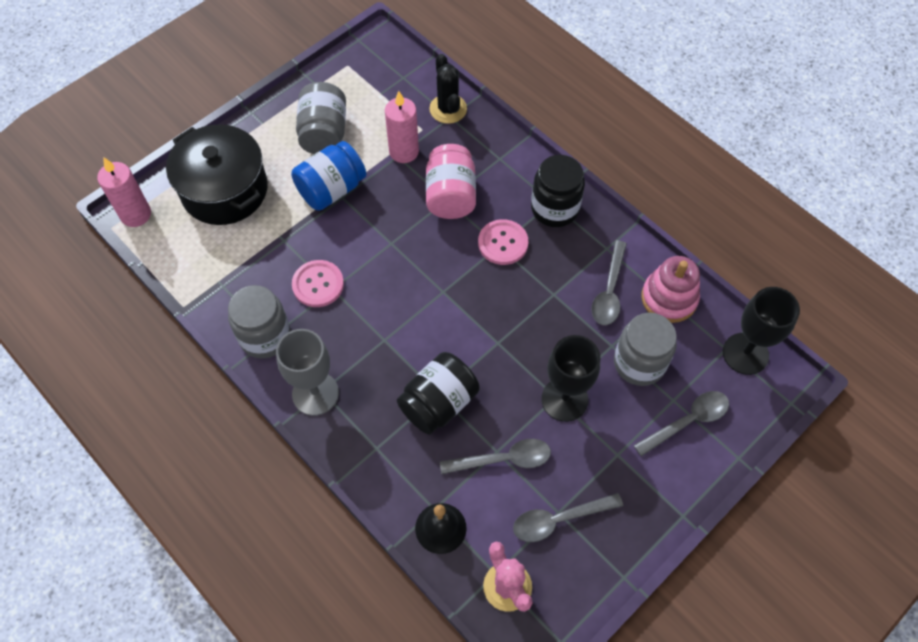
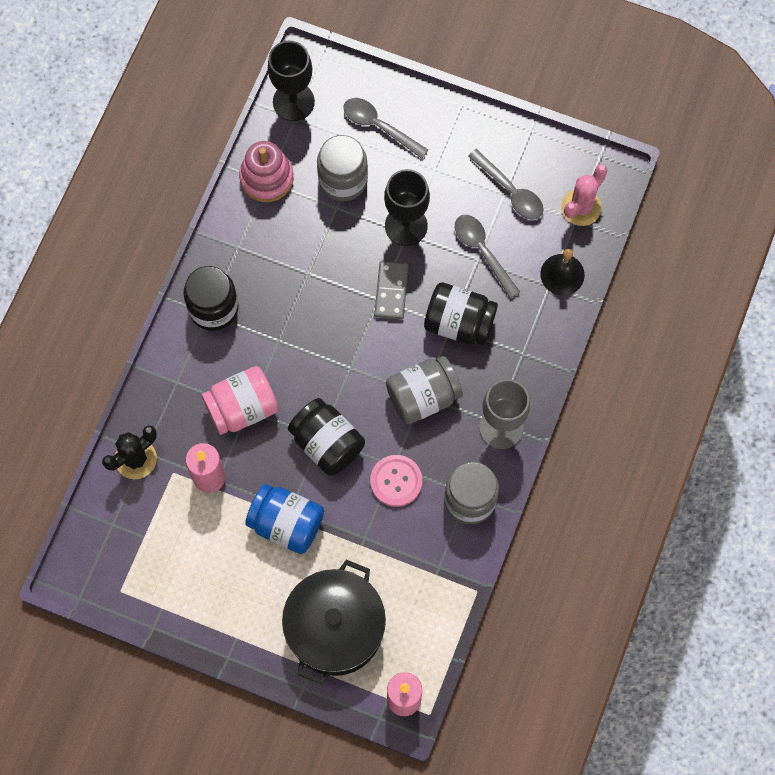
camera: 115 degrees left, 10 degrees up
(324, 133) = (222, 567): grey jar -> grey jar (423, 397)
(383, 246) = (327, 443): none -> black jar
(501, 357) = (391, 291): none -> grey domino
(503, 243) = (274, 338): pink button -> none
(609, 291) = (282, 228): grey spoon -> none

